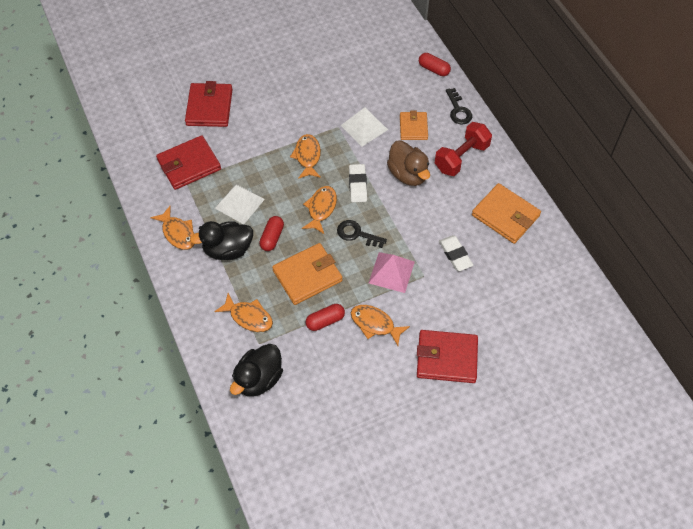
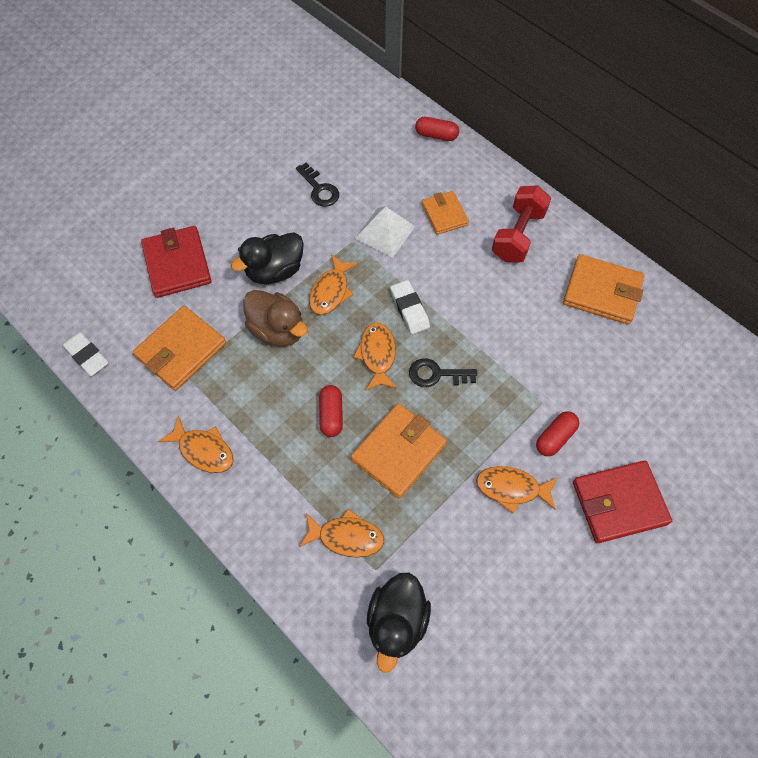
camera: 20 degrees left, 5 degrees up
(189, 165) = (181, 350): red wallet -> orange wallet
(228, 250) = (280, 451): black duck -> black duck (275, 271)
(239, 203) = (269, 382): white pyramid -> none
(307, 156) = (331, 291): orange fish -> orange fish turned 135 degrees counterclockwise
(325, 321) = (447, 506): red capsule -> red capsule (555, 437)
(391, 272) = (501, 411): pink pyramid -> none
(408, 174) = (464, 276): brown duck -> brown duck (278, 330)
(455, 255) = (567, 362): white eraser -> white eraser (87, 355)
(458, 110) = (487, 177): black key -> black key (319, 189)

